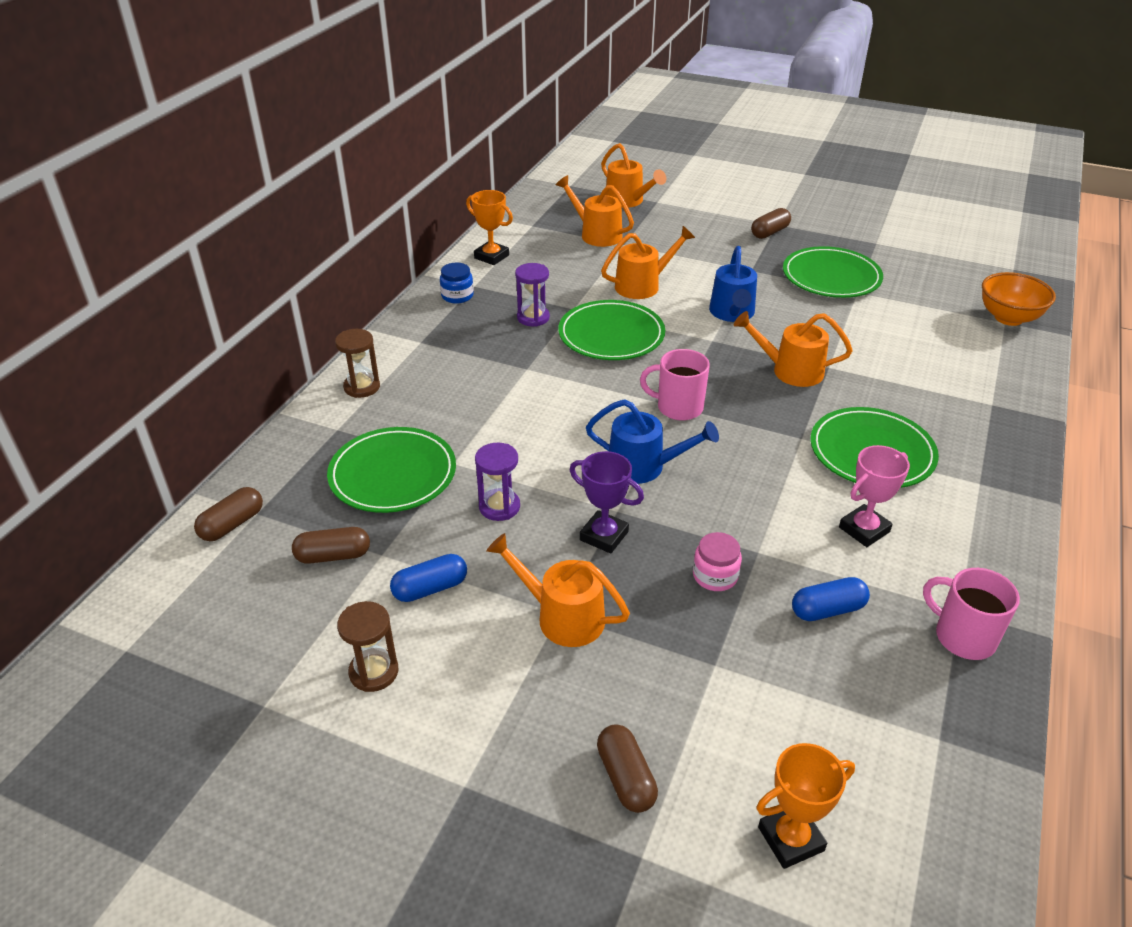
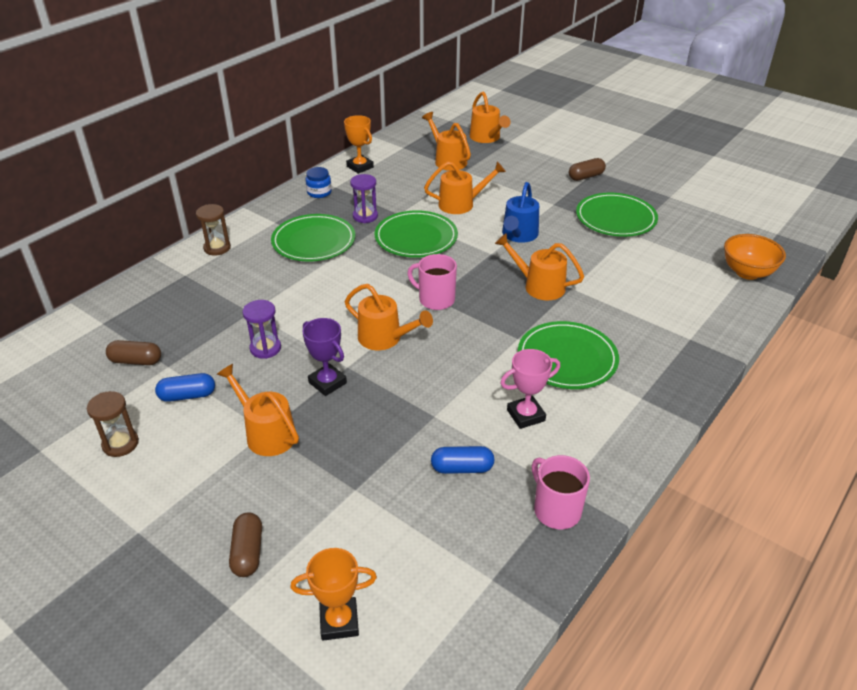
camera: 15 degrees right, 0 degrees up
(232, 524) = (83, 327): brown capsule -> none
(393, 474) = (205, 312): green plate -> green plate (313, 241)
(644, 467) = (385, 338): blue watering can -> orange watering can
(715, 576) = (392, 427): pink jar -> none

